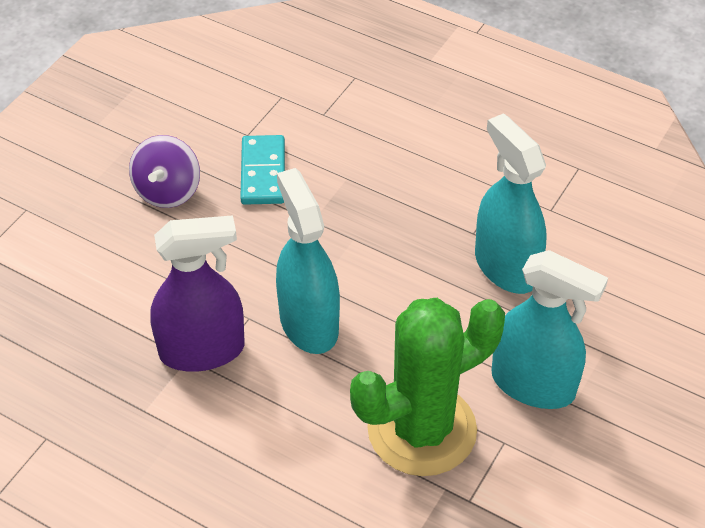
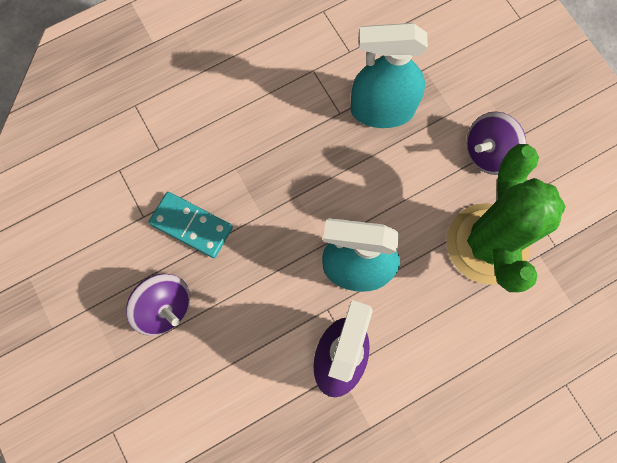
camera: 60 degrees left, 25 degrees up
(533, 384) = (488, 152): turquoise spray bottle -> purple spinning top

